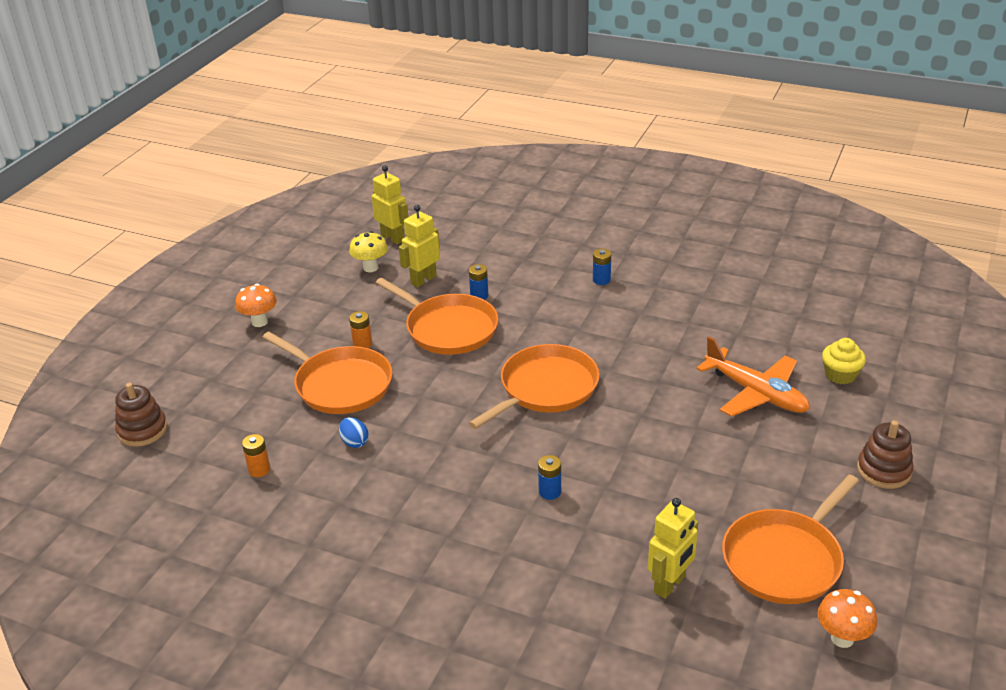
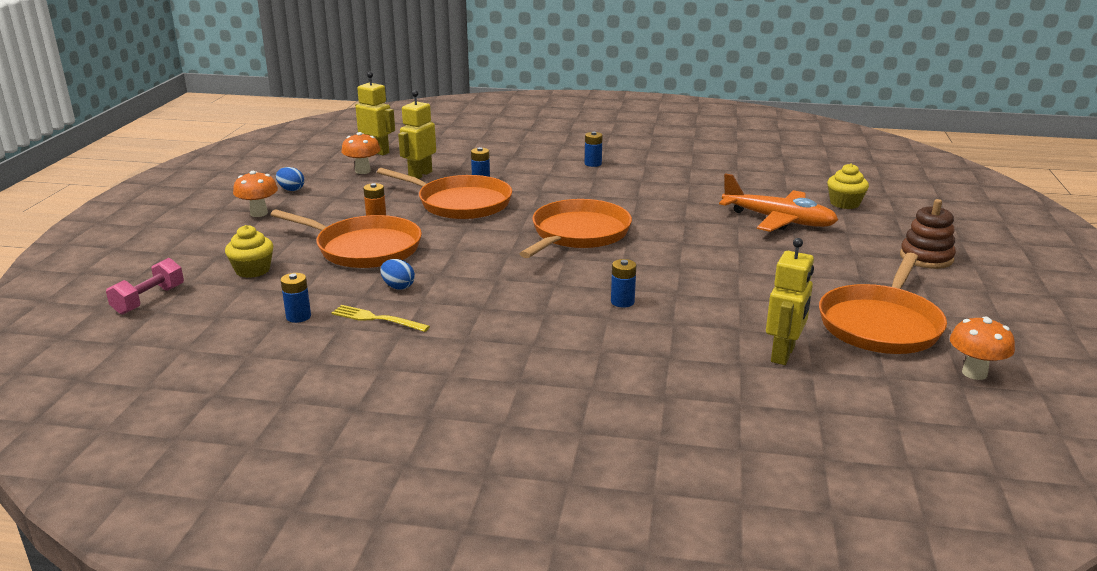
camera: 15 degrees left, 10 degrees down
(142, 430) = (149, 300): brown stacking toy -> pink dumbbell
(235, 402) = (252, 270): none -> yellow cupcake
(259, 470) = (298, 317): orange battery -> blue battery
(297, 289) = (291, 189): none -> blue egg
(324, 482) = (376, 319): none -> yellow fork
(370, 268) = (363, 171): yellow mushroom -> orange mushroom

